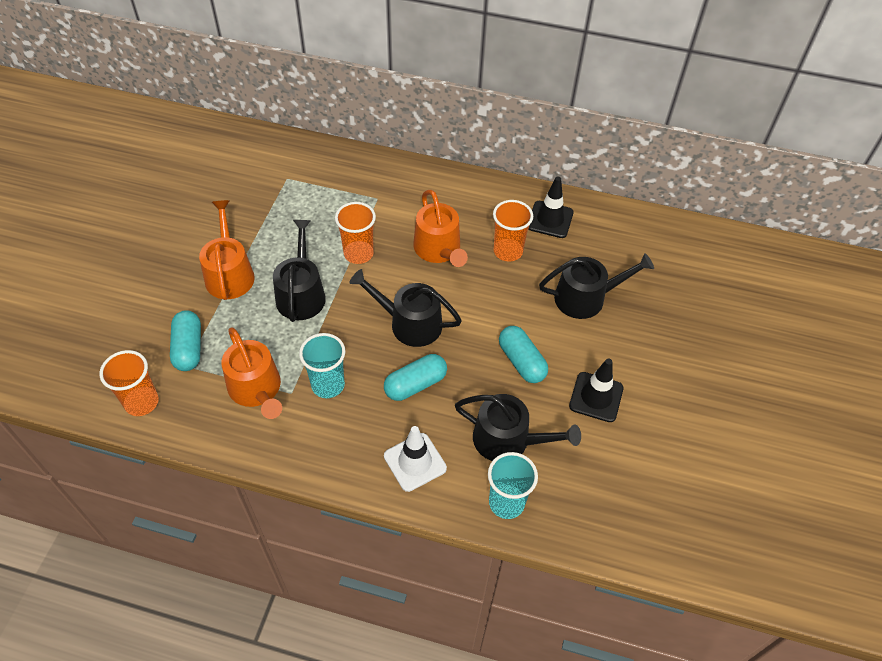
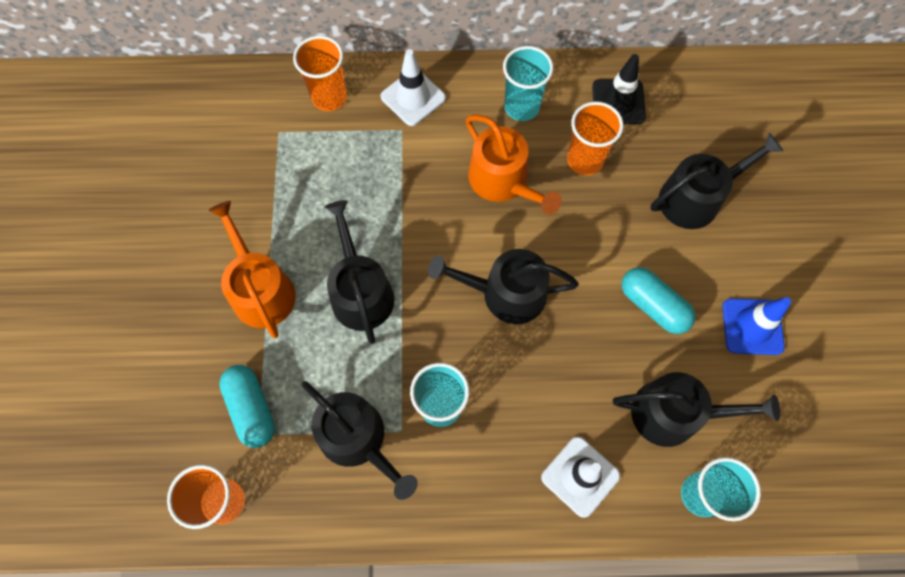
camera: 15 degrees left, 15 degrees up
(256, 389) = (358, 439): orange watering can -> black watering can
(358, 253) = (408, 215): orange cup -> orange cup (329, 97)
(394, 180) = (413, 97): none -> white traffic cone
(415, 384) = (543, 374): turquoise capsule -> none
(474, 205) = (521, 107): none -> turquoise cup
(596, 397) = (752, 326): black traffic cone -> blue traffic cone

